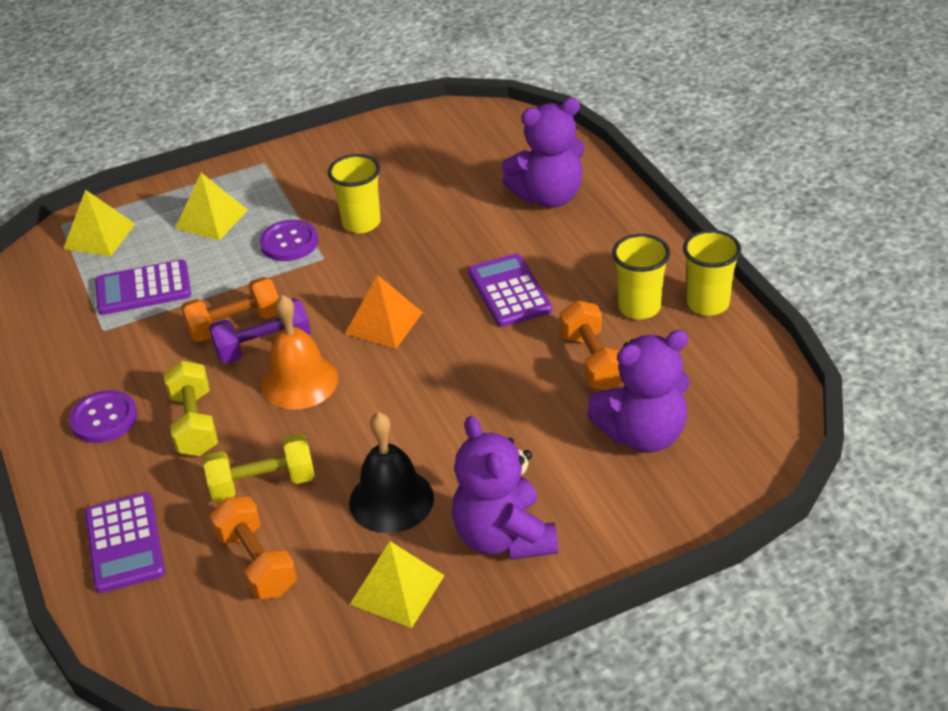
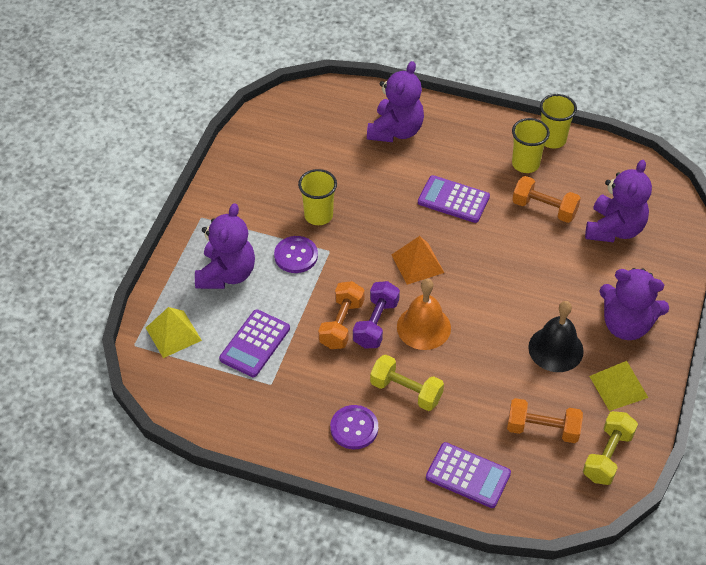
camera: 50 degrees left, 10 degrees up
(212, 219) = (226, 274): yellow pyramid -> purple teddy bear
(263, 484) = (487, 391): yellow dumbbell -> yellow dumbbell (607, 456)

